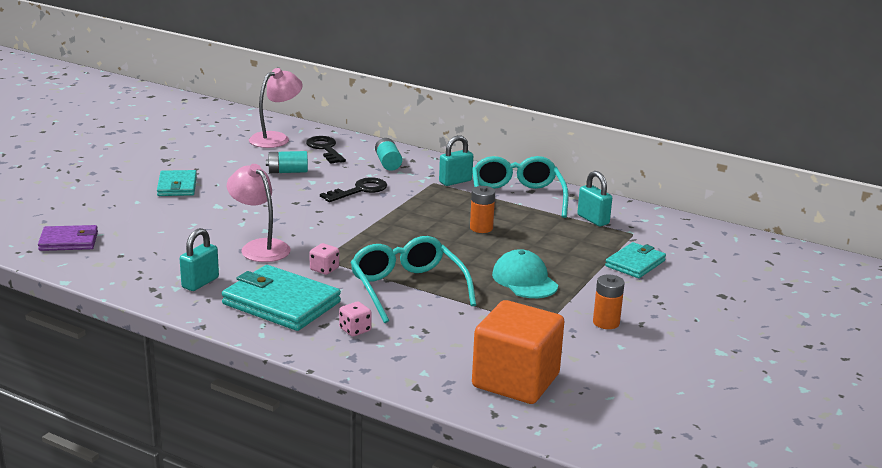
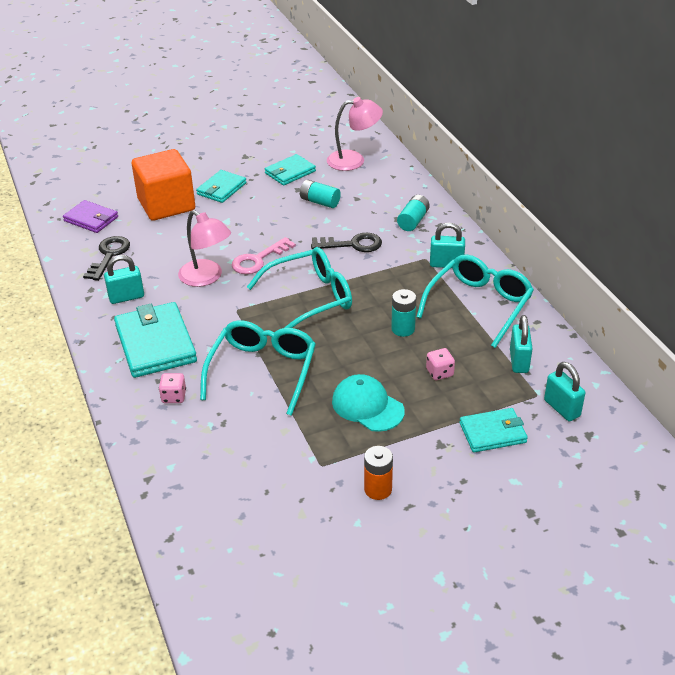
camera: 40 degrees right, 15 degrees up
(228, 159) = (290, 172): none -> turquoise wallet
(260, 247) = (206, 277): pink lamp -> pink lamp turned 135 degrees clockwise
(290, 222) = (258, 260): none -> pink key
(324, 269) = (225, 321): pink dice -> pink dice (439, 372)
(325, 149) = (379, 186): black key -> black key (109, 255)
(376, 233) = (310, 298): none -> turquoise glasses
(481, 228) = (403, 329): orange battery -> turquoise battery
(515, 381) = (226, 513): orange cube -> orange cube (166, 205)
(524, 280) = (367, 406): turquoise cap -> turquoise cap turned 60 degrees counterclockwise
(659, 235) = (562, 408): none -> turquoise padlock

